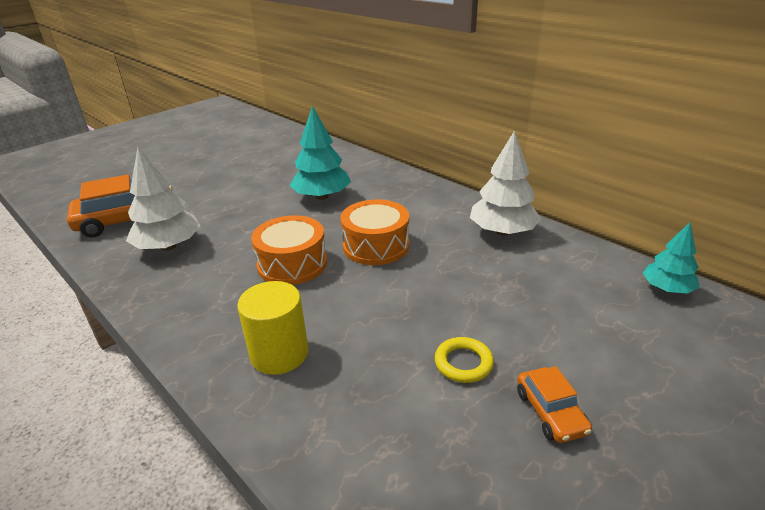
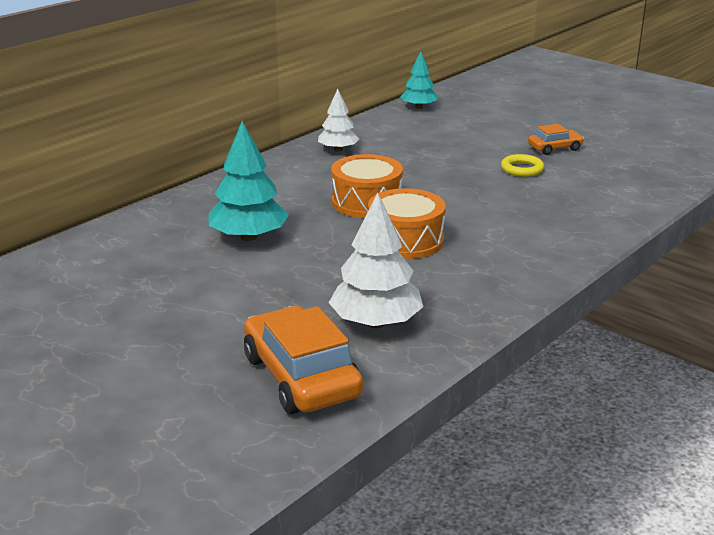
camera: 95 degrees left, 5 degrees down
(279, 353) = (539, 232): yellow cylinder -> none
(502, 231) = (338, 149): white tree -> white tree, size x0.62

